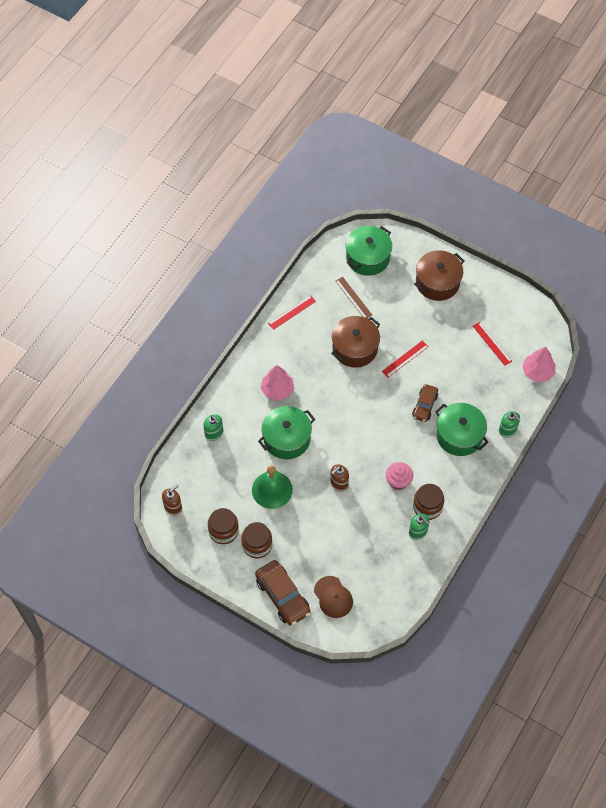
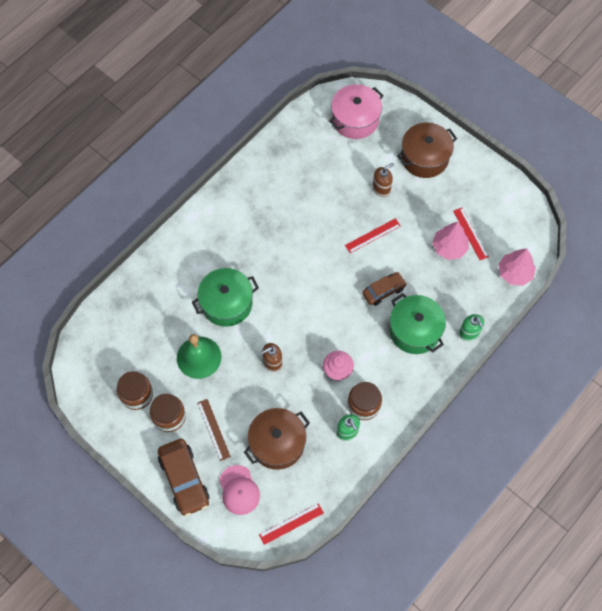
camera: 10 degrees right, 5 degrees up
(173, 507) = (89, 358): brown soap dispenser -> brown soap dispenser (381, 188)
(214, 433) = (151, 285): green soap dispenser -> none
(277, 390) = (228, 248): pink tree -> pink tree (449, 247)
(292, 312) = (262, 166): red ruler -> red ruler (291, 524)
(333, 597) = (239, 490): brown cap -> pink cap
(353, 298) = (331, 160): brown ruler -> brown ruler (213, 429)
(355, 348) = (321, 215): brown pot -> brown pot (277, 443)
(368, 258) = (355, 119): green pot -> pink pot
(425, 406) = (383, 291): brown car -> brown car turned 150 degrees counterclockwise

